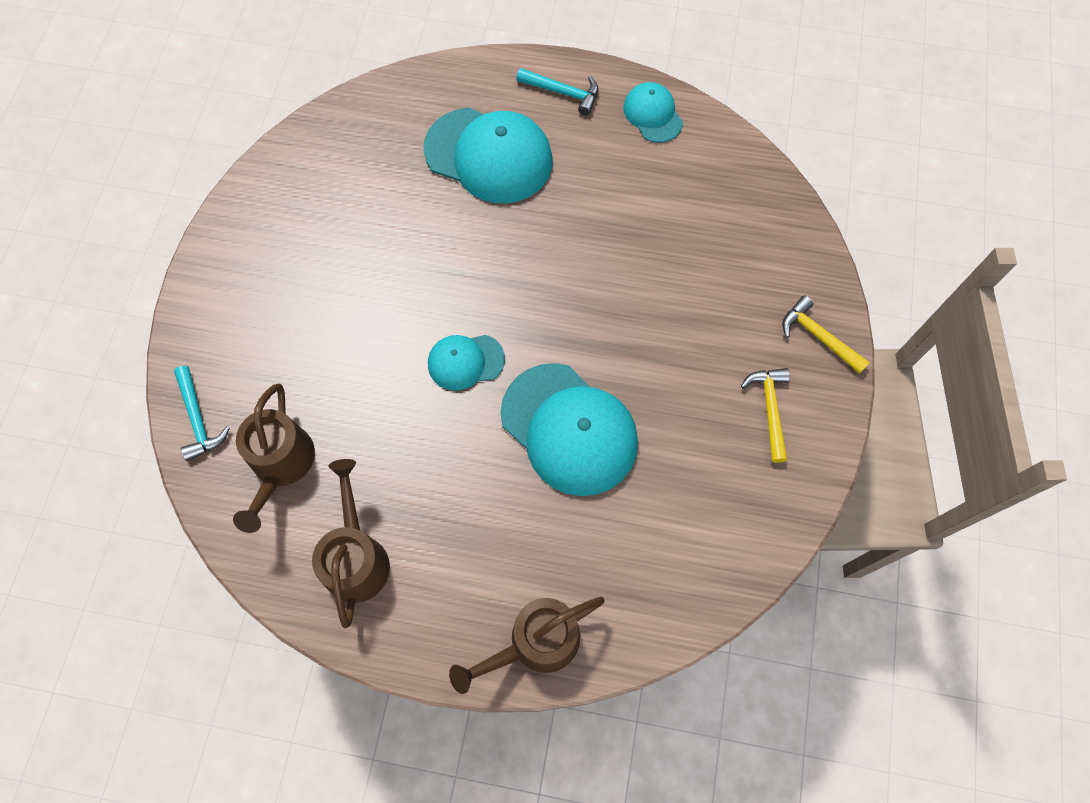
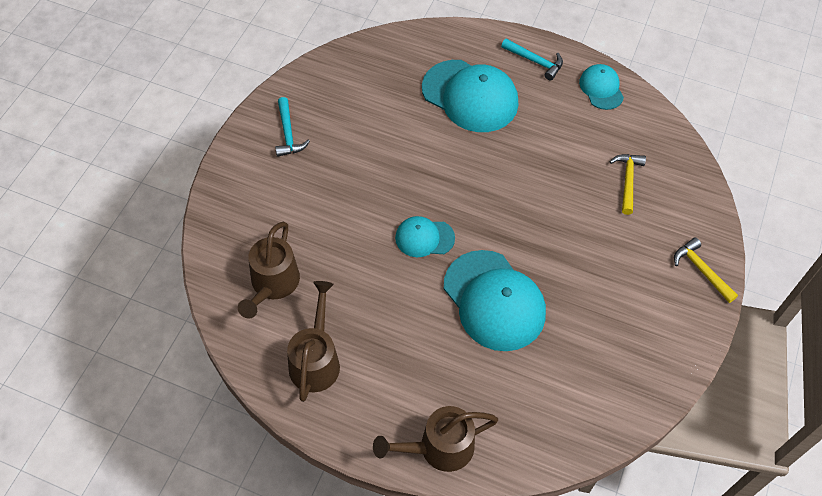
camera: 10 degrees right, 10 degrees down
(198, 419) = (218, 241): turquoise hammer -> turquoise hammer (288, 133)
(770, 409) = (653, 316): yellow hammer -> yellow hammer (627, 181)

